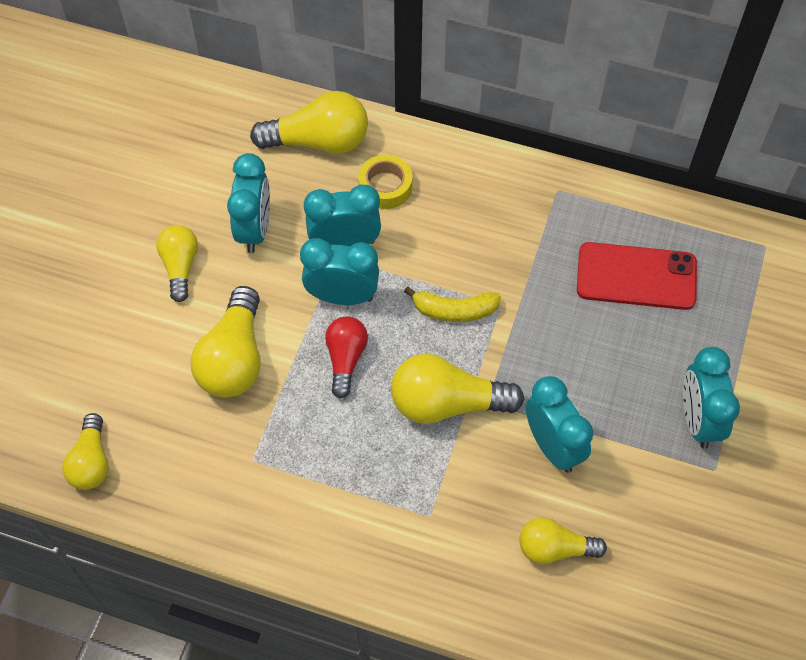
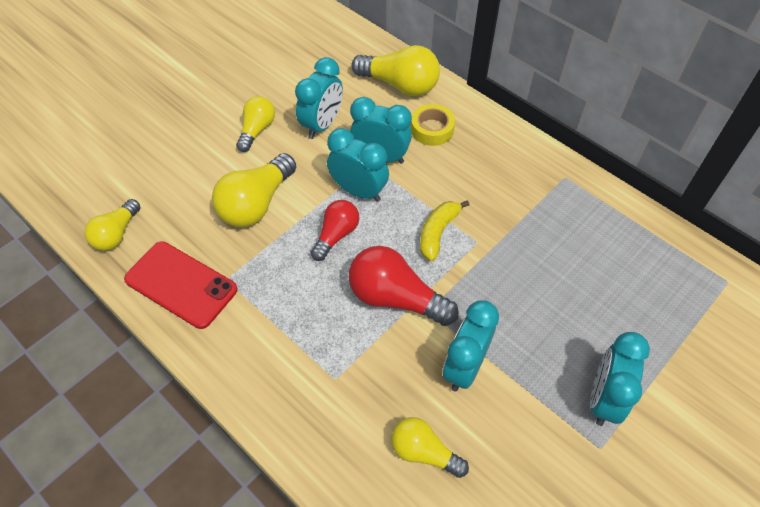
camera: 25 degrees right, 5 degrees down
(447, 403) = (396, 298): yellow light bulb -> red light bulb
(454, 310) = (438, 232): yellow banana -> yellow banana turned 90 degrees clockwise
(552, 446) = (464, 367): turquoise clock -> turquoise clock turned 150 degrees counterclockwise
(636, 276) = (601, 263): red phone -> red phone (181, 284)

